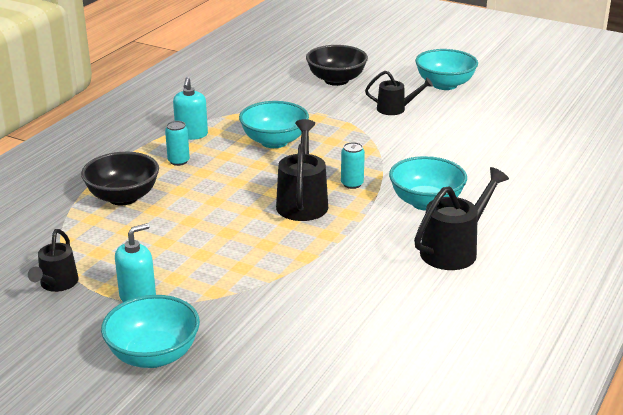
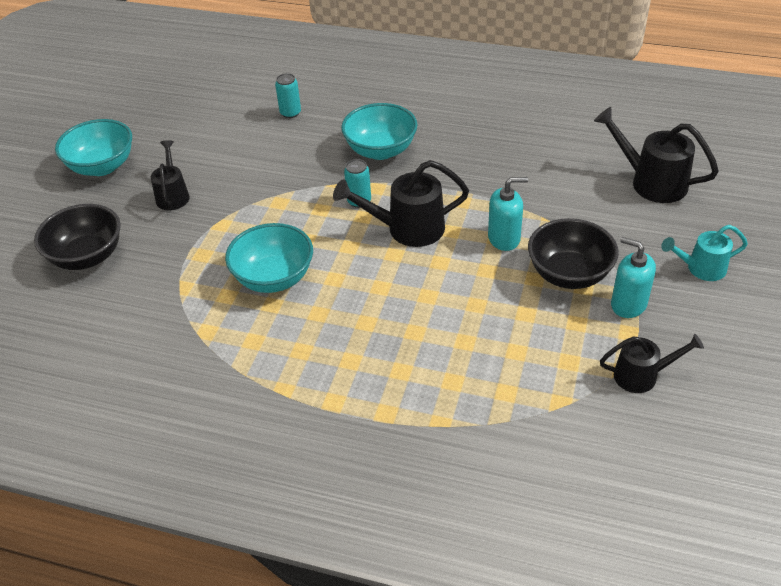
camera: 100 degrees left, 15 degrees up
(123, 197) = (448, 379): black bowl -> black bowl (569, 274)
(153, 355) = (700, 268): turquoise bowl -> turquoise watering can
(178, 161) = (344, 353): turquoise can -> turquoise can (290, 113)
(191, 134) = (268, 360): turquoise soap dispenser -> turquoise soap dispenser (504, 238)
(454, 249) = (455, 127): black watering can -> black watering can (650, 182)

